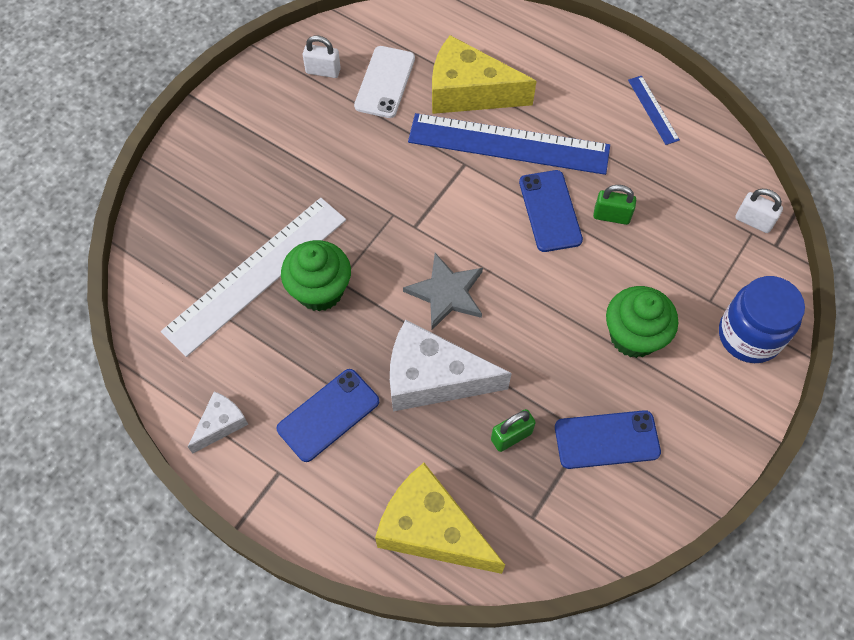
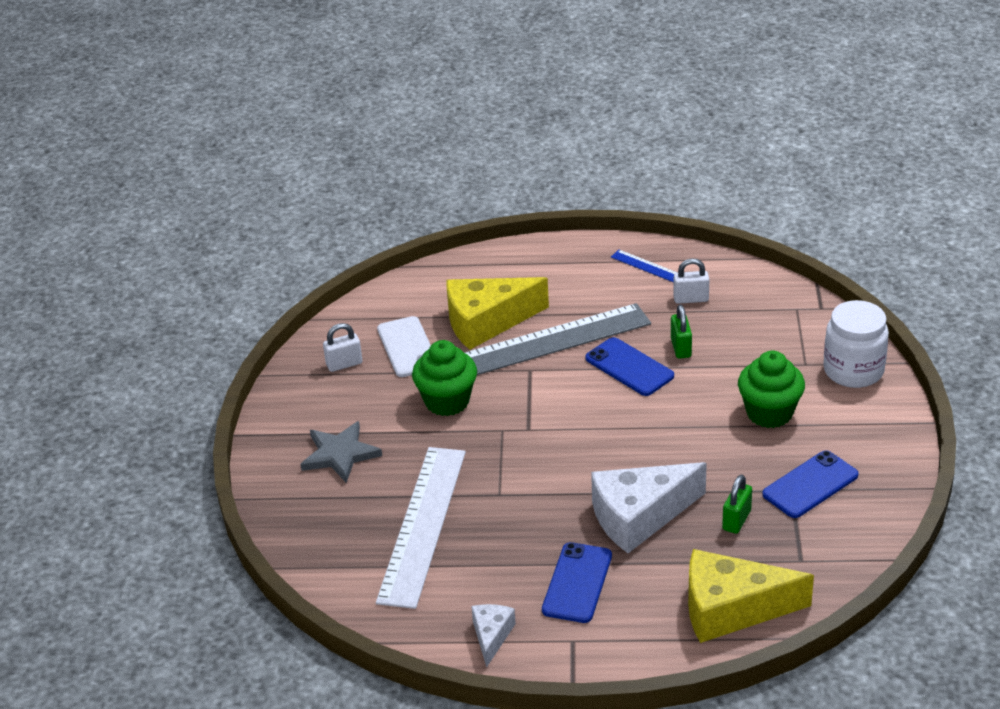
camera: 30 degrees left, 25 degrees down
(320, 290) = (489, 508): green cupcake -> green cupcake (447, 401)
(446, 293) = (597, 458): grey star -> grey star (340, 454)
(508, 144) = (554, 340): blue ruler -> grey ruler
(611, 216) = (681, 348): green padlock -> green padlock turned 75 degrees counterclockwise
(749, 335) = (853, 370): blue jar -> white jar
(753, 221) = (791, 301): white padlock -> white padlock (691, 299)

